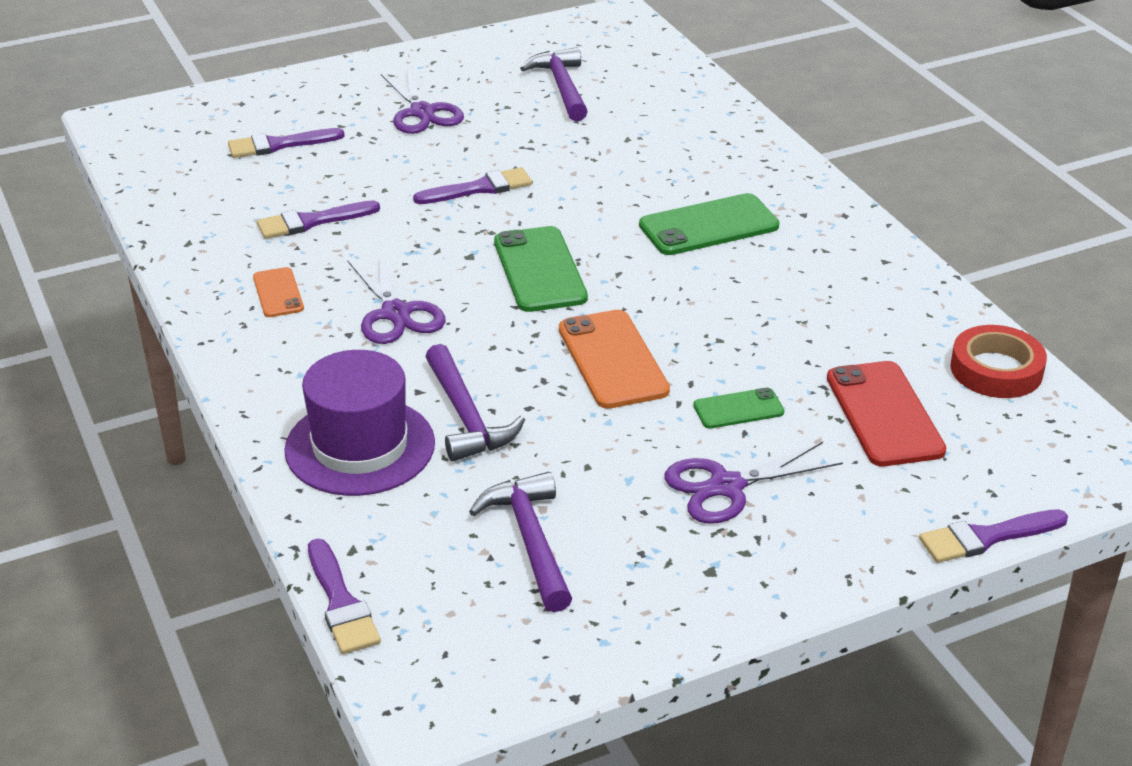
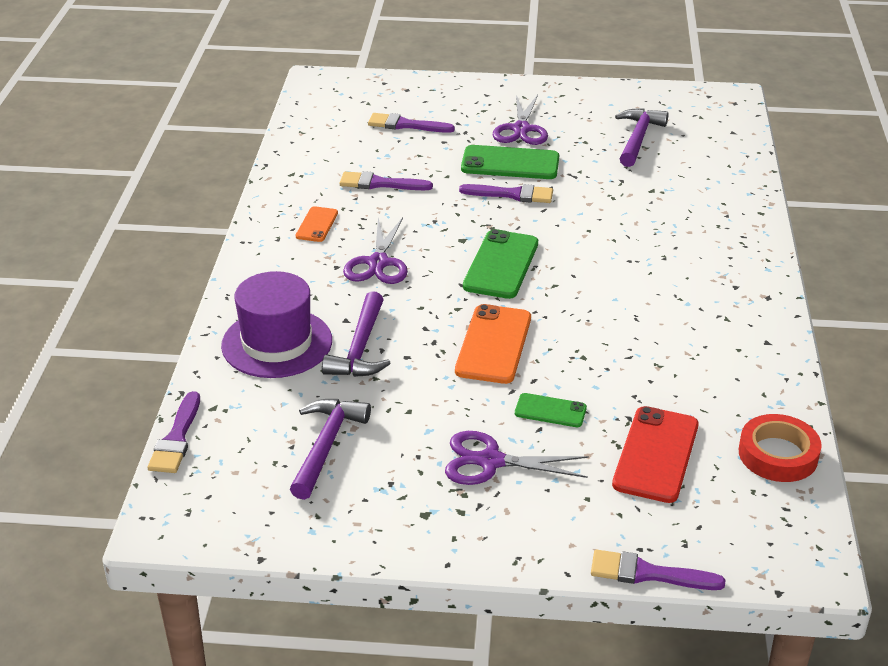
camera: 30 degrees right, 0 degrees up
(708, 226) = (653, 272): green phone -> green phone (510, 163)

